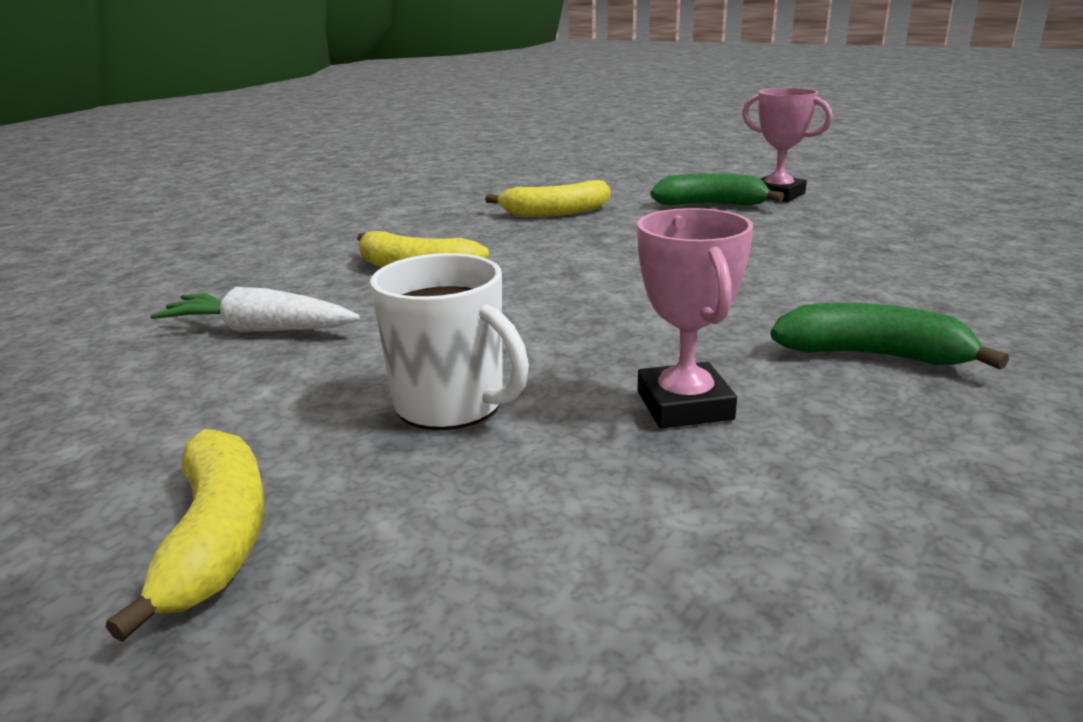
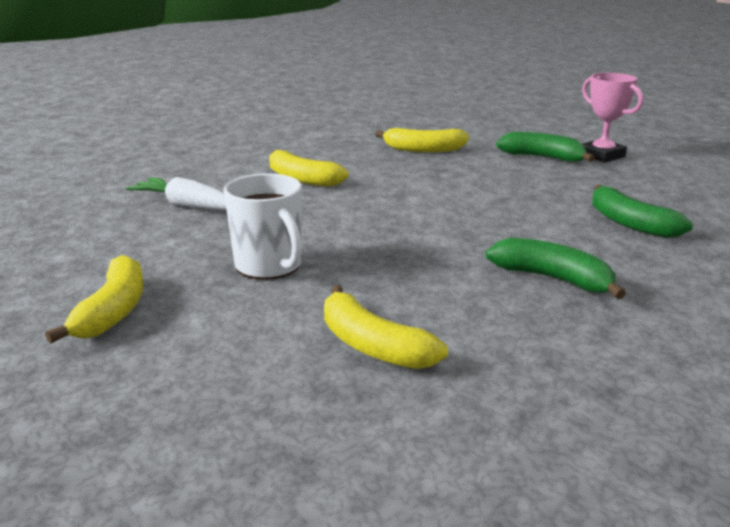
camera: 15 degrees right, 0 degrees up
(684, 405) = (403, 288): pink trophy -> none
(715, 512) = (372, 345): none -> yellow banana
(890, 268) = (630, 223): none -> green banana

